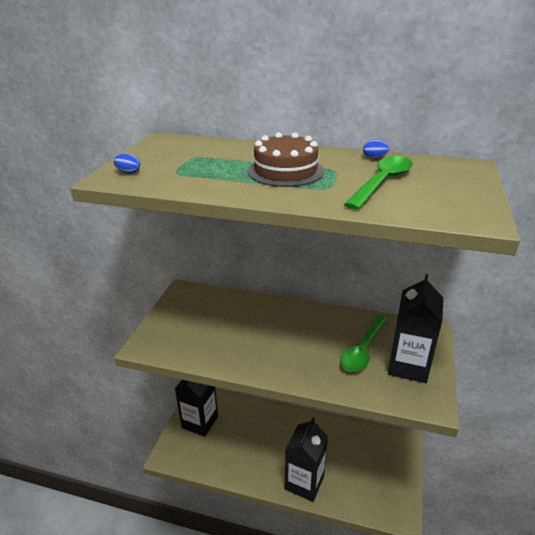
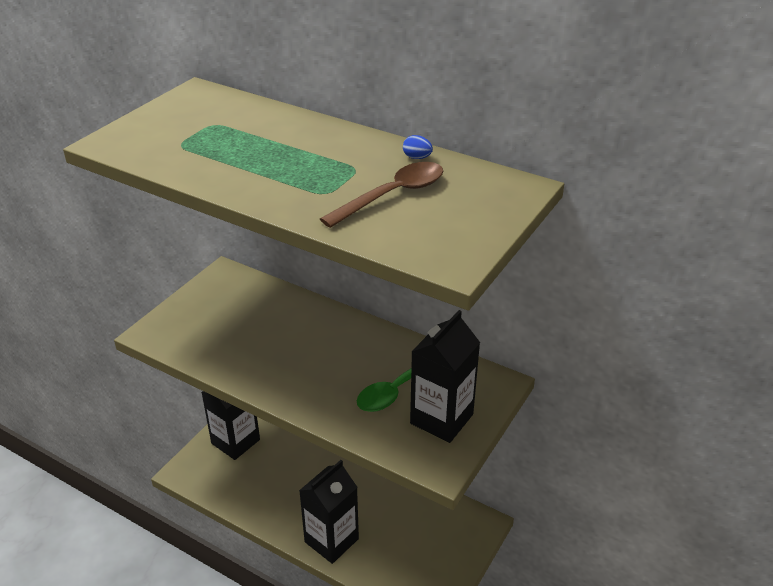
camera: 15 degrees right, 5 degrees up
(128, 173) = (130, 138): blue egg -> none
(285, 171) = (299, 161): brown cake -> none
(382, 182) = (393, 195): green spoon -> brown spoon

